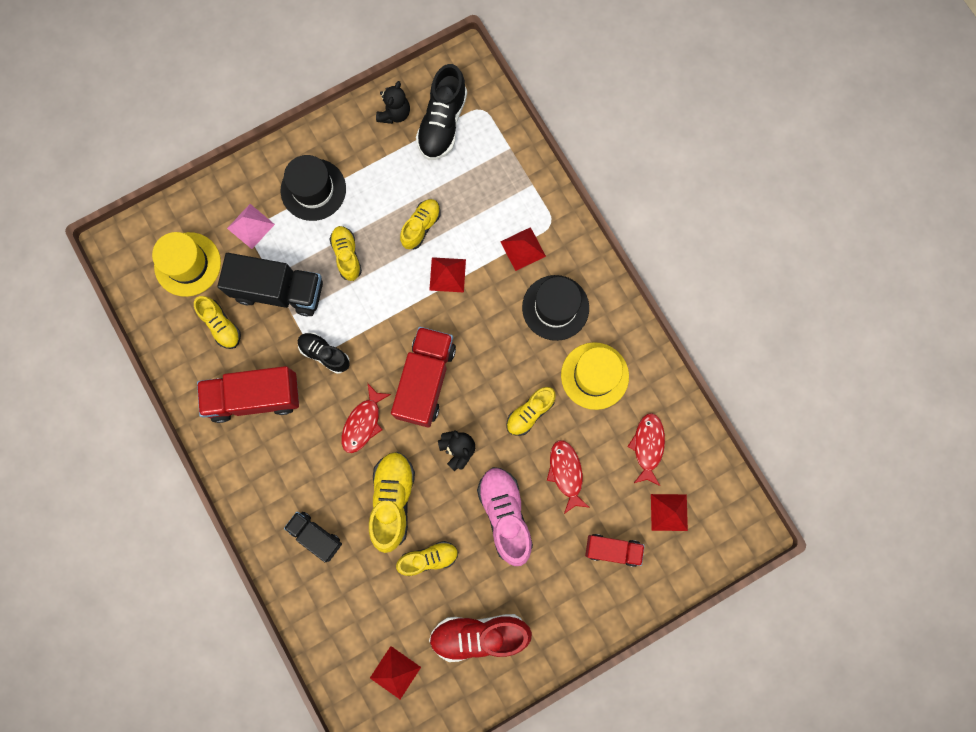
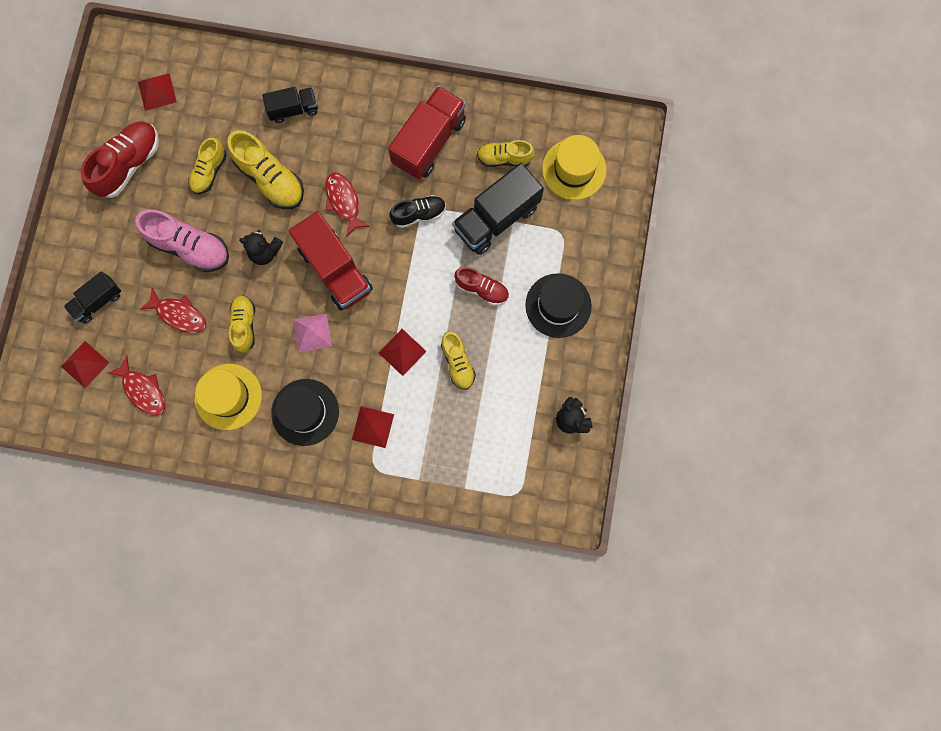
camera: 130 degrees right, 0 degrees up
(250, 226) = (567, 236): pink pyramid -> pink pyramid (312, 333)
(347, 255) = (482, 289): yellow shoe -> red shoe
(442, 124) = (531, 450): black shoe -> none
(612, 549) = (98, 301): red truck -> black truck

